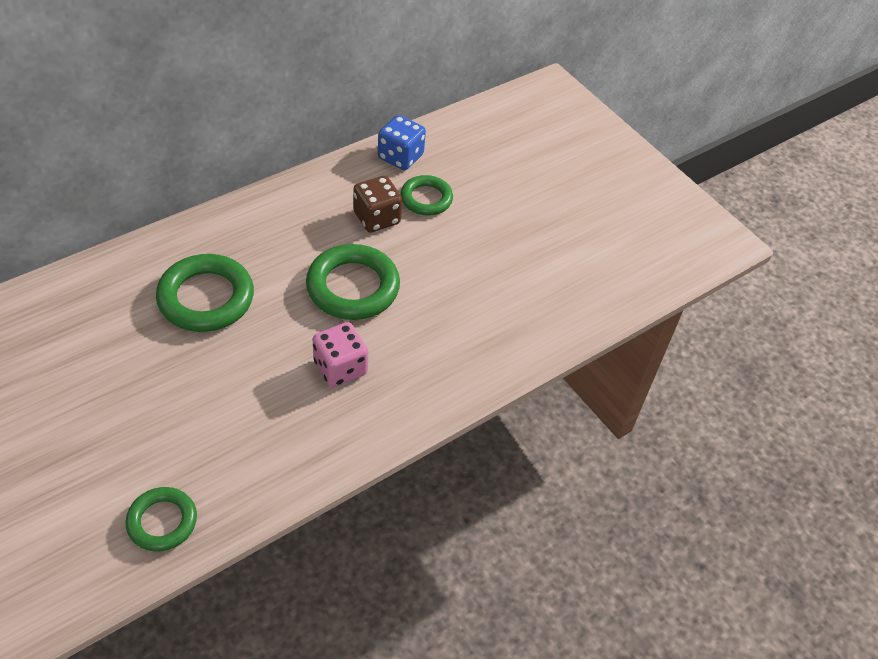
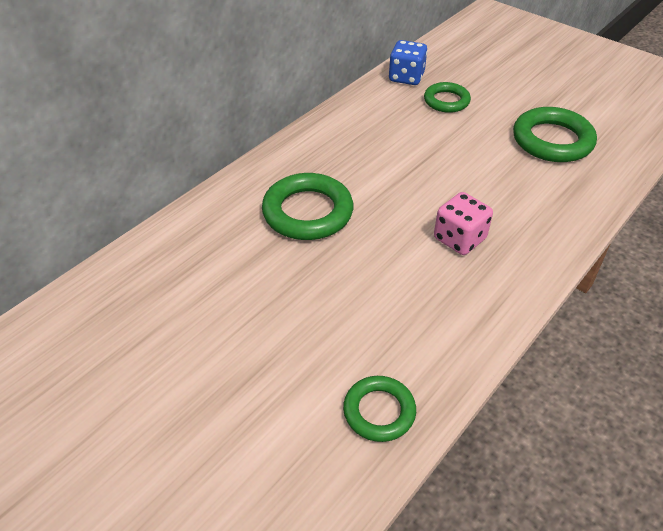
camera: 10 degrees left, 5 degrees down
(353, 287) = (429, 175): green ring -> green ring (552, 140)
(376, 218) = (415, 122): brown dice -> none

